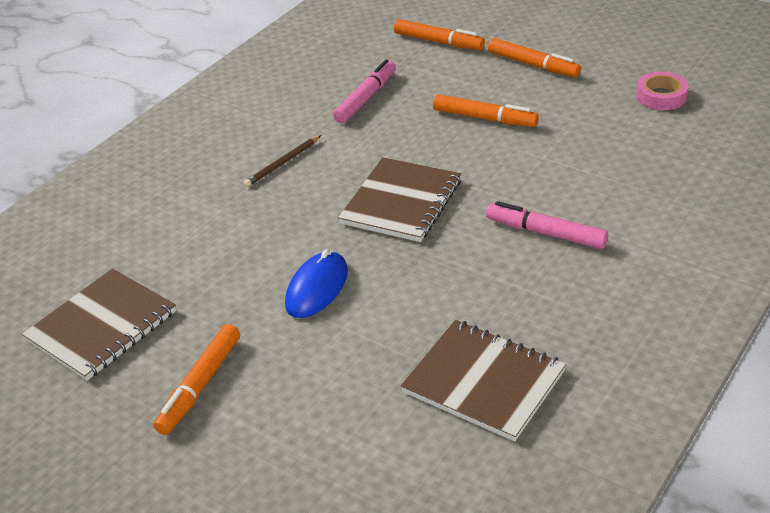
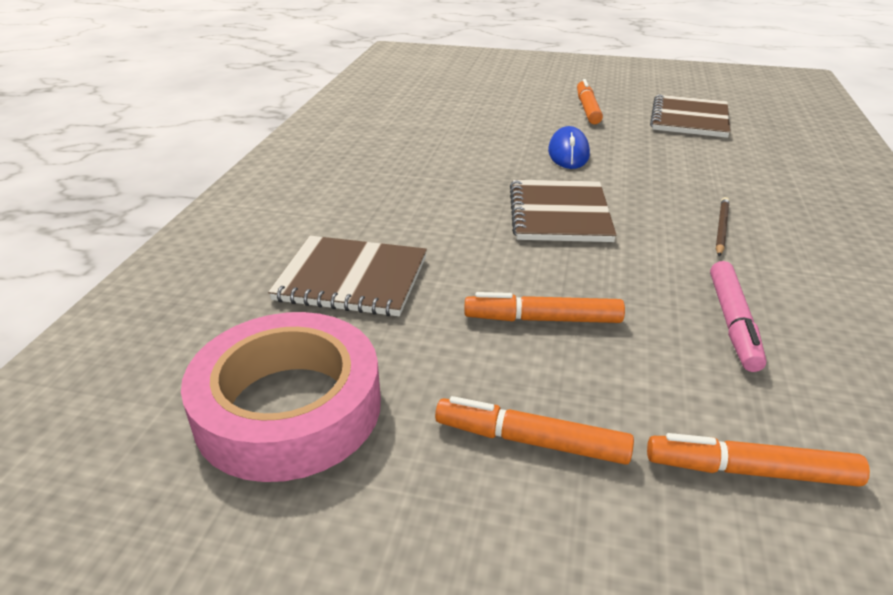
camera: 155 degrees right, 5 degrees down
(483, 382) = (411, 131): brown notebook -> brown notebook (352, 279)
(546, 233) = (402, 211): pink marker -> none
(661, 96) = (288, 408): pink tape -> pink tape, size x2.15

